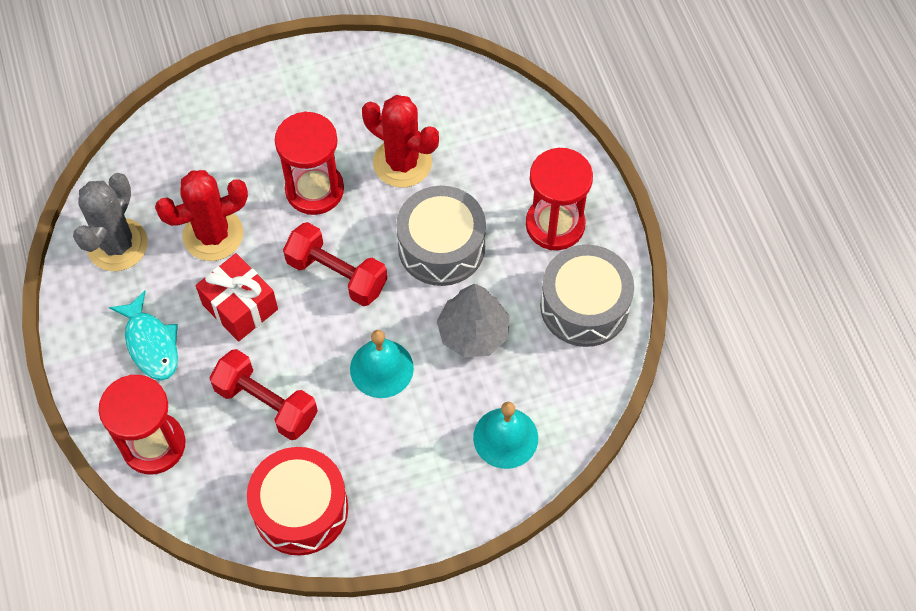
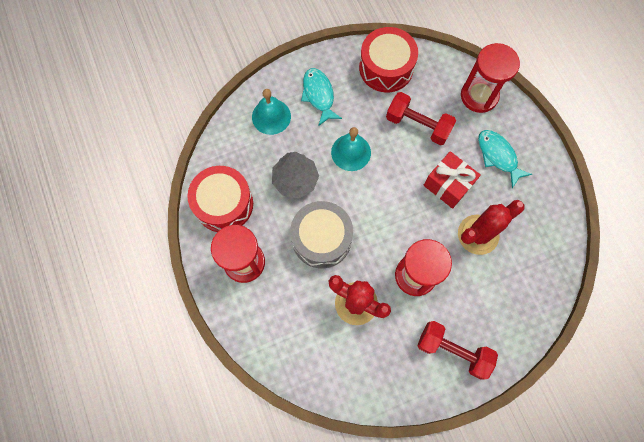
camera: 175 degrees right, 10 degrees up
(117, 245) = (540, 221): grey cactus -> none
(337, 274) = (389, 213): red dumbbell -> red dumbbell (453, 351)
(423, 468) = (319, 95): none -> turquoise fish
(584, 306) = (224, 204): grey drum -> red drum

